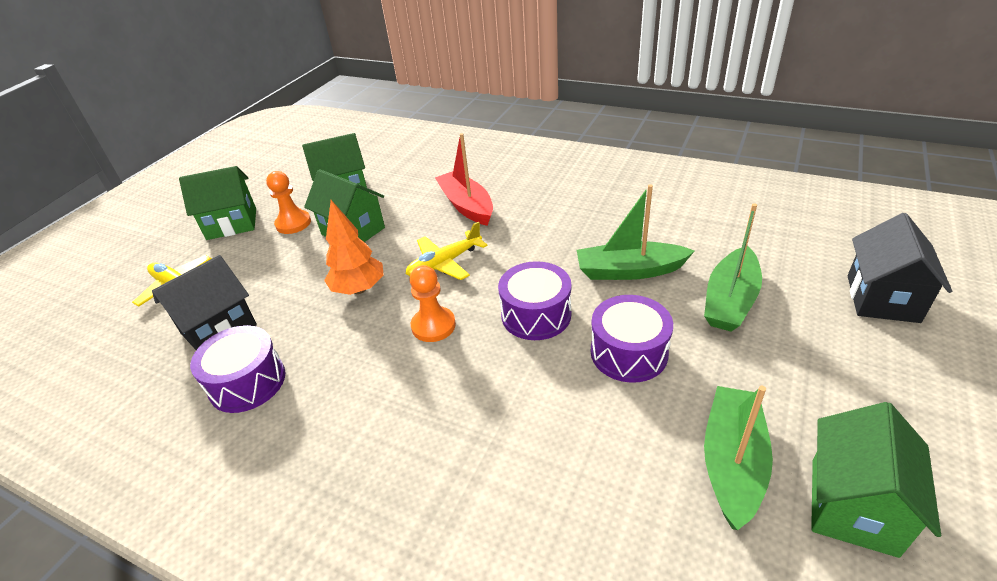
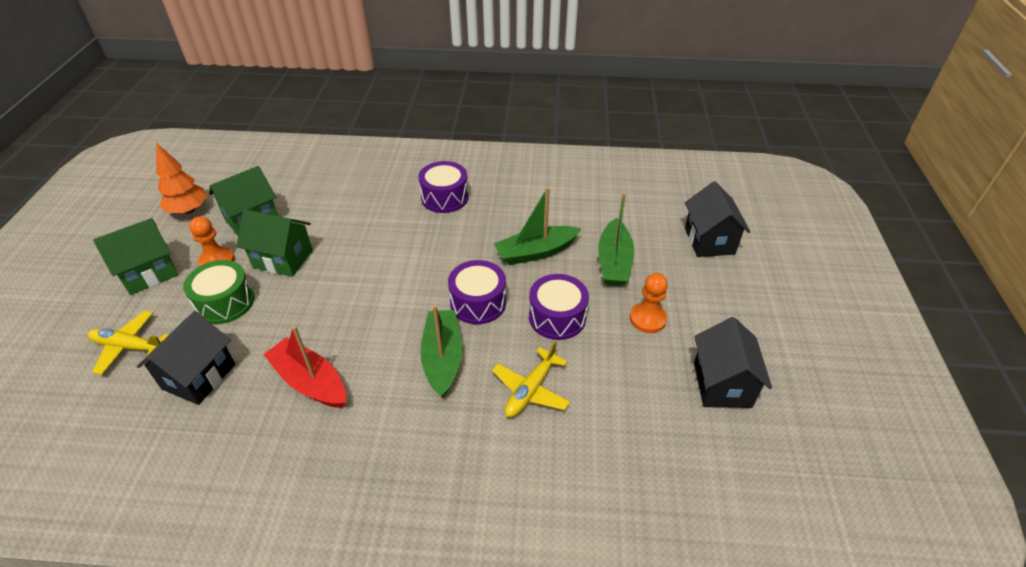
camera: 25 degrees left, 5 degrees up
(247, 382) = (256, 415): purple drum -> purple drum (445, 197)
(280, 262) = (225, 302): none -> green drum
(359, 289) = (317, 312): orange tree -> orange tree (188, 210)
(433, 326) = (399, 329): orange pawn -> orange pawn (647, 319)
(444, 263) = (383, 274): yellow plane -> yellow plane (530, 390)
(466, 206) = (379, 217): red boat -> red boat (310, 381)
(732, 462) = (647, 377): green boat -> green boat (443, 358)
(853, 506) = (722, 384): green house -> black house

